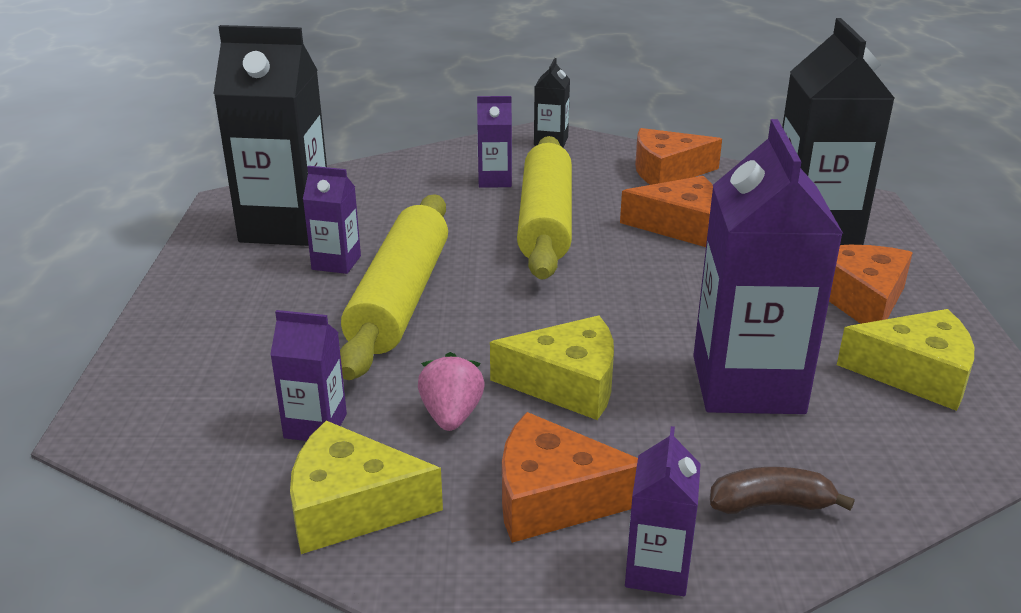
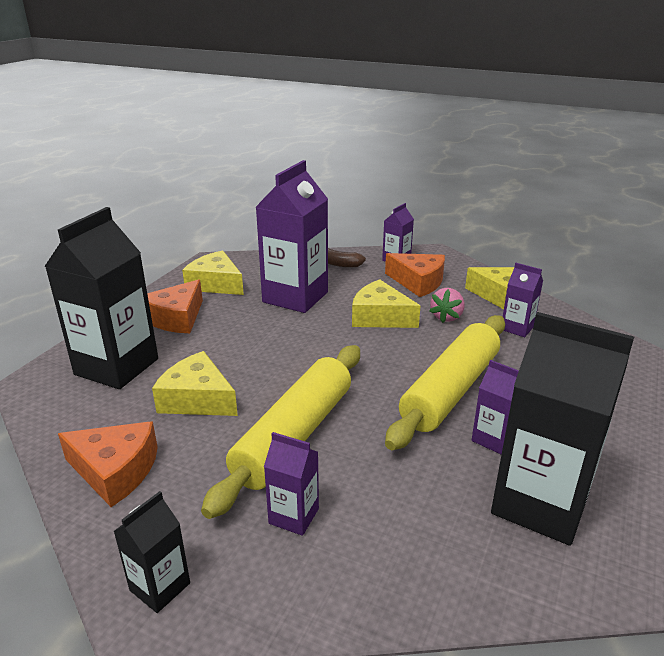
camera: 155 degrees left, 0 degrees up
(679, 225) = (197, 399): orange cheese -> yellow cheese

